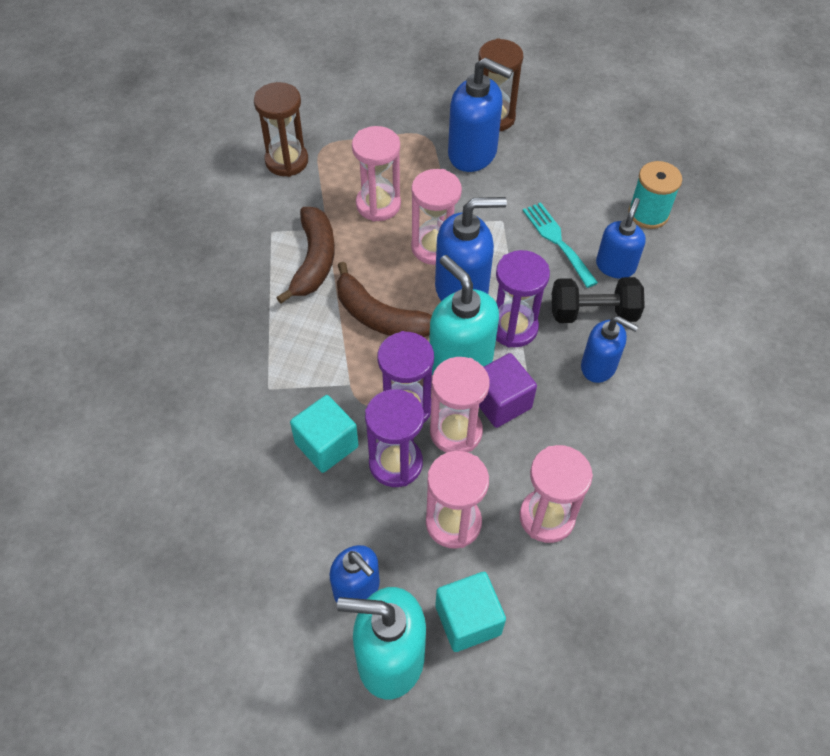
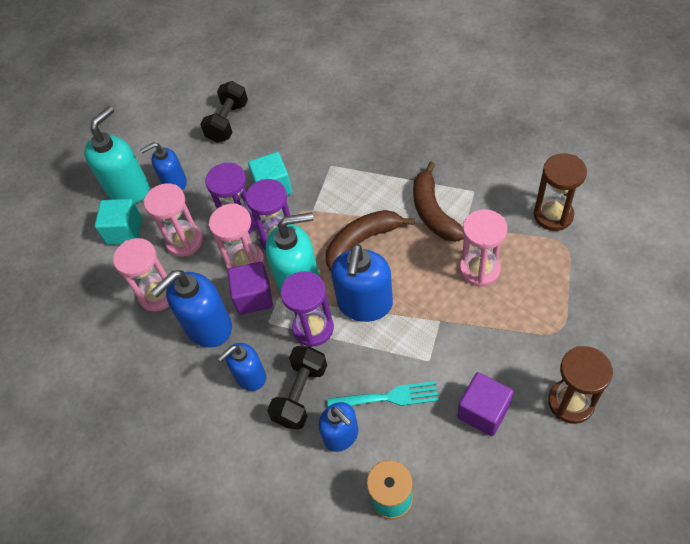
camera: 120 degrees right, 0 degrees up
(213, 561) = (228, 122): none -> black dumbbell
(314, 260) = (433, 212): brown banana -> brown banana turned 45 degrees clockwise
(434, 247) = (417, 297): pink hourglass -> none
(473, 153) = (522, 364): blue soap dispenser -> blue soap dispenser (208, 327)
(533, 170) = (483, 411): none -> purple cube

